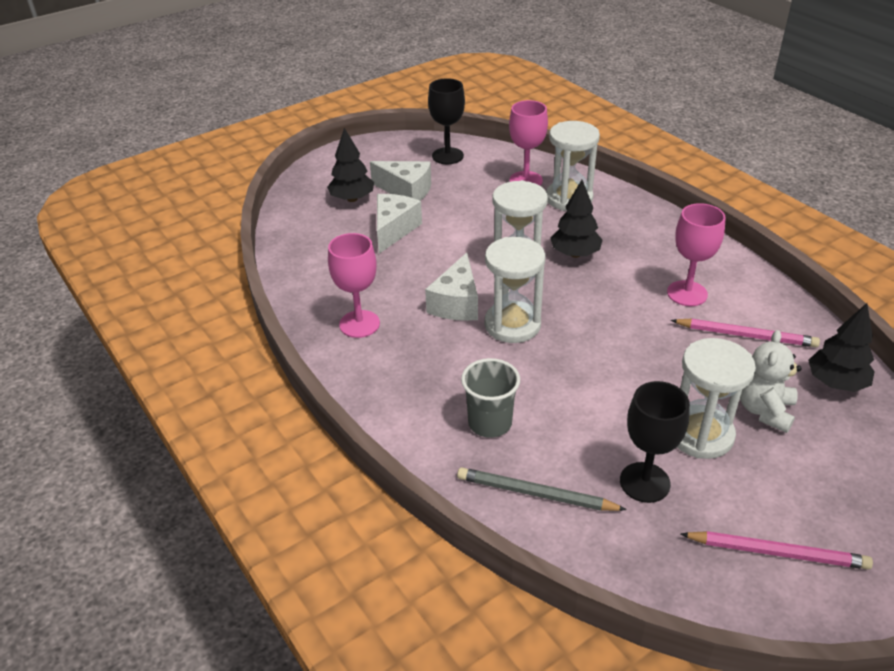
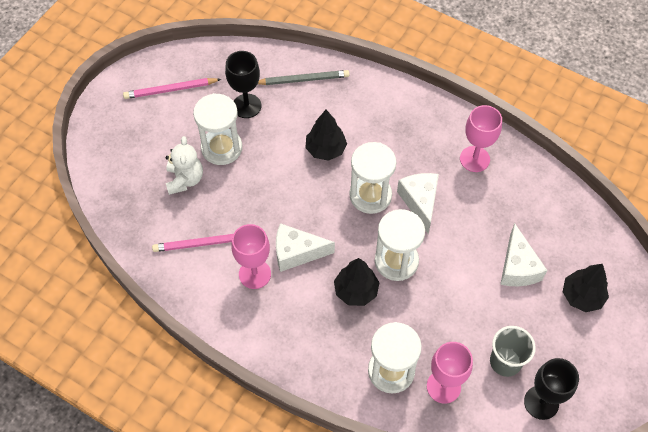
camera: 155 degrees right, 20 degrees up
(406, 191) = (543, 326): white cheese -> white cheese (297, 253)
(490, 423) = (348, 113): grey cup -> grey cup (505, 362)
(836, 383) = (140, 219): black tree -> black tree (325, 149)

